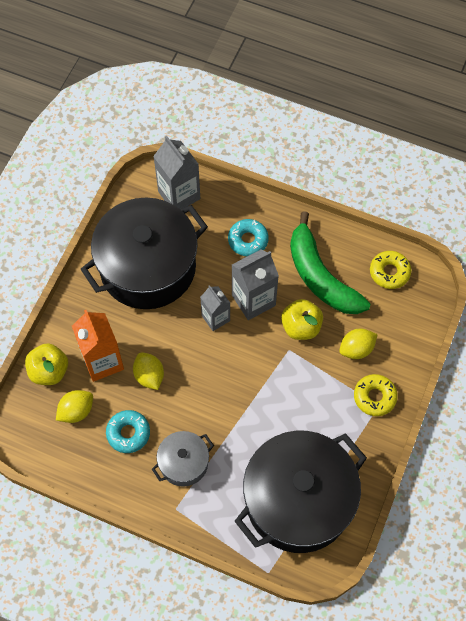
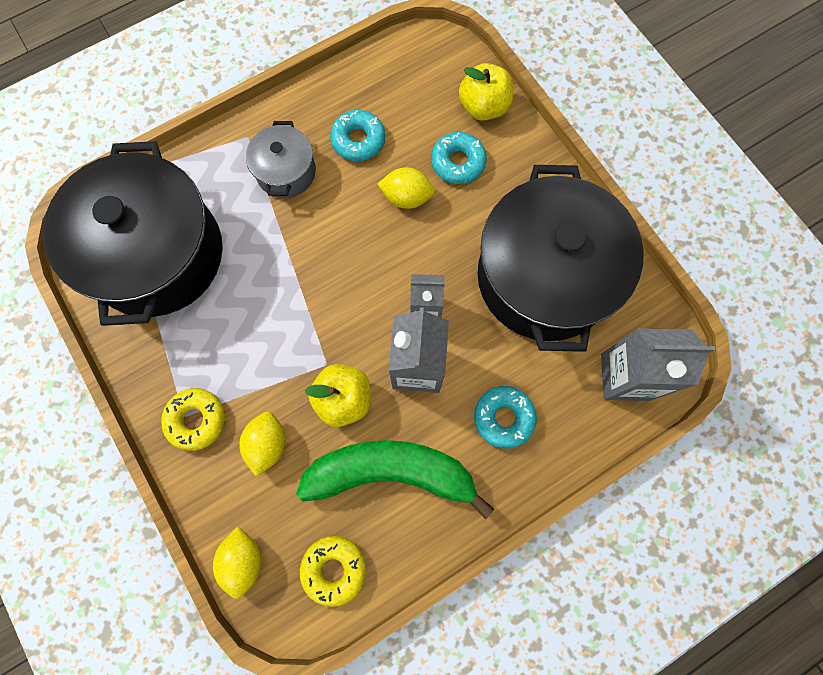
camera: 125 degrees right, 10 degrees up
(76, 411) = (419, 107): yellow lemon -> yellow lemon (243, 560)
(102, 361) = (458, 162): orange carton -> turquoise donut

